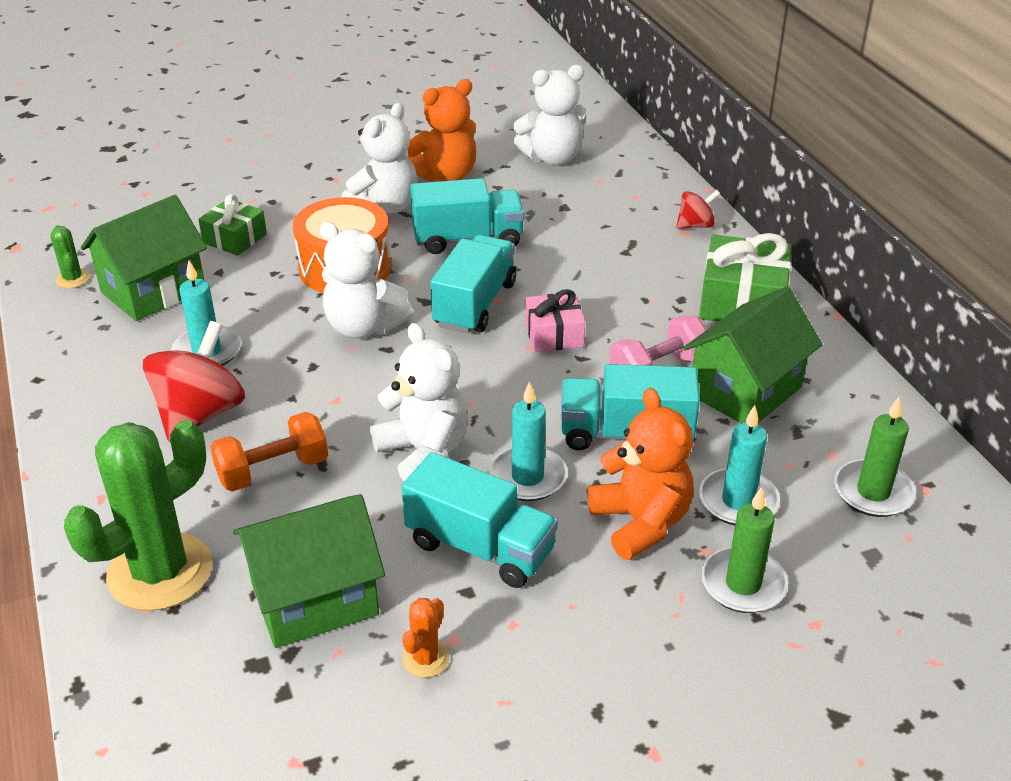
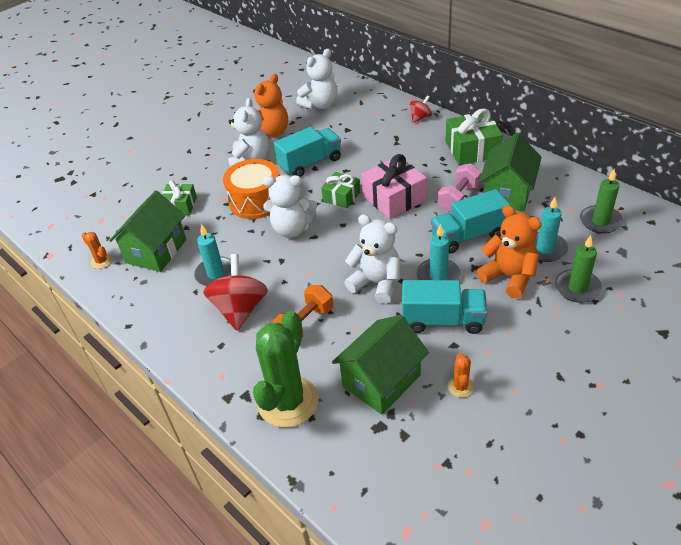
camera: 20 degrees left, 5 degrees up
(72, 279) = (101, 261): green cactus -> orange cactus
(475, 304) = (341, 197): turquoise truck -> green gift
(554, 334) = (394, 198): pink gift -> pink gift, size x1.62

